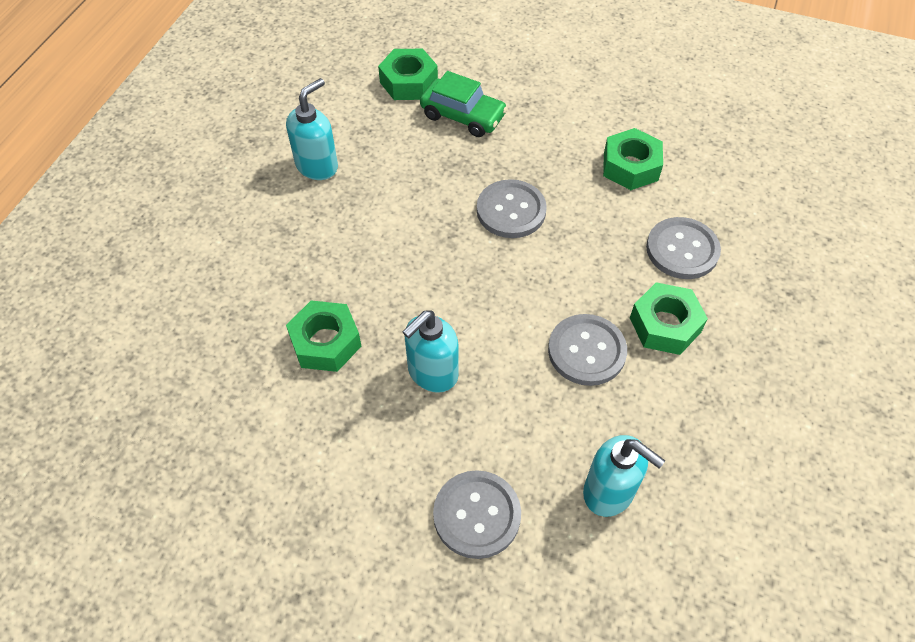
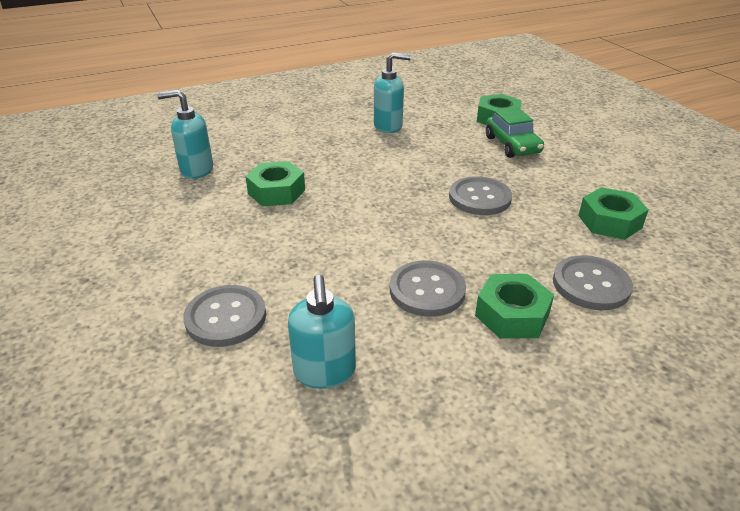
camera: 45 degrees right, 20 degrees down
(432, 372) = (311, 238): turquoise soap dispenser -> turquoise soap dispenser (196, 170)

